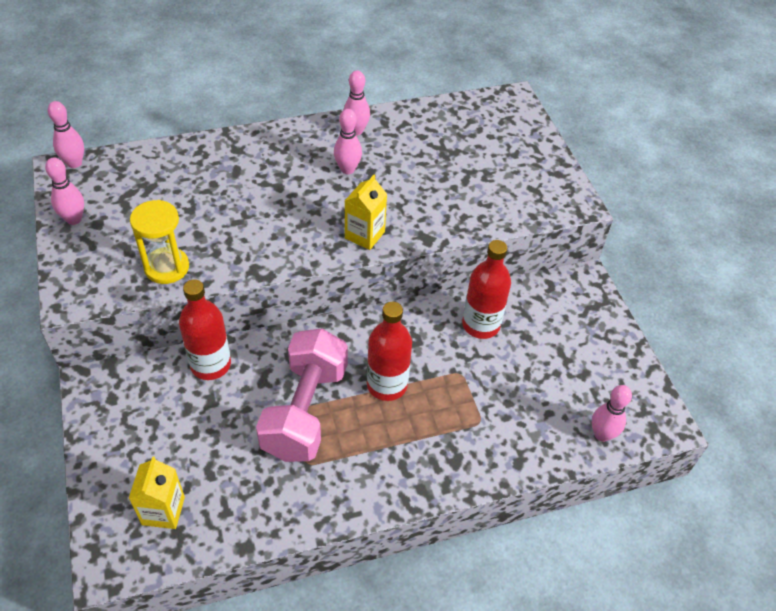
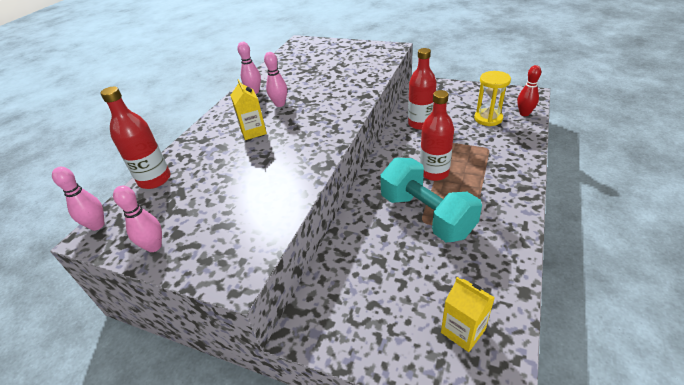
camera: 45 degrees left, 10 degrees down
(167, 267) = (267, 209): yellow hourglass -> yellow hourglass (488, 119)
(210, 365) = (347, 248): red bottle -> red bottle (154, 179)
(305, 411) = (426, 215): pink dumbbell -> turquoise dumbbell
(364, 235) = (339, 115): yellow carton -> yellow carton (253, 131)
(602, 434) = (524, 113): pink bowling pin -> red bowling pin

